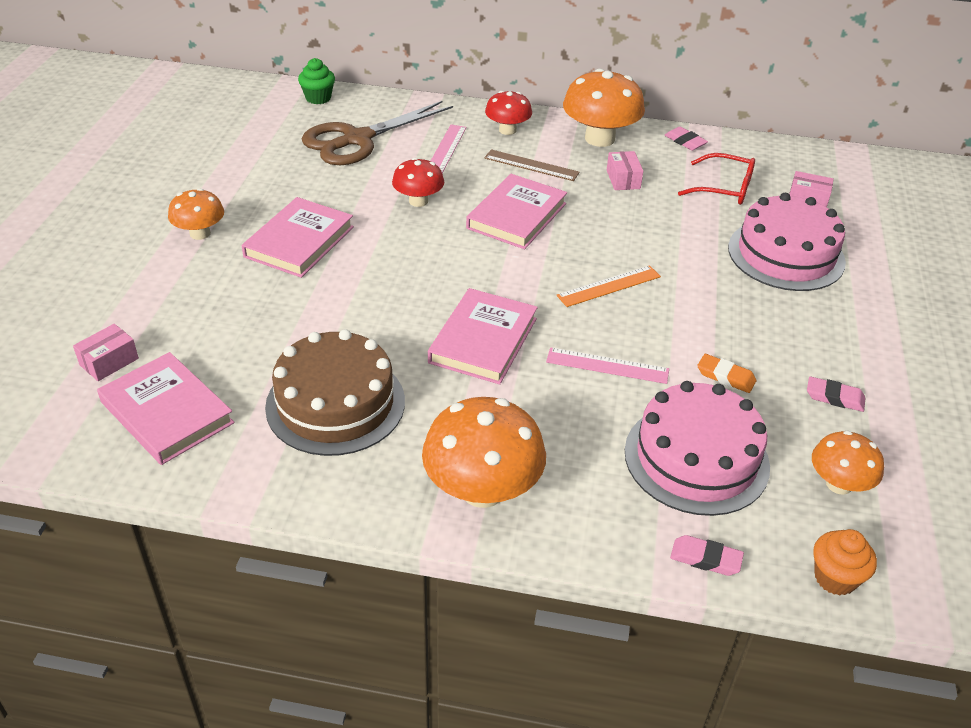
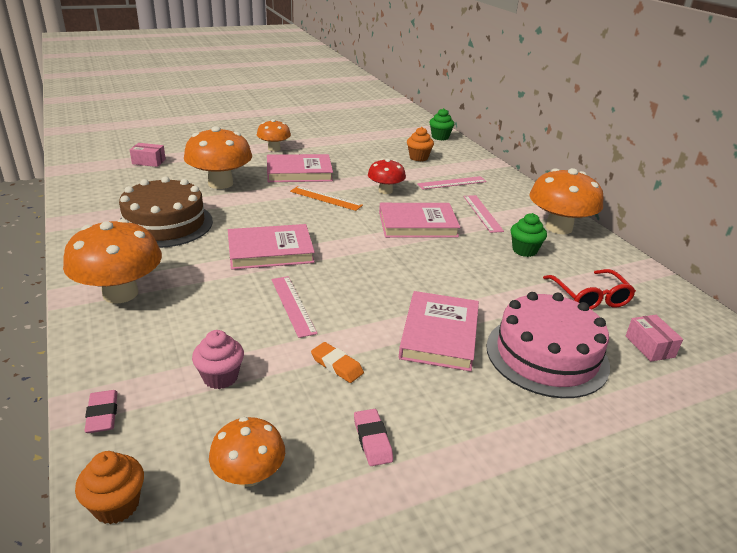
camera: 55 degrees right, 10 degrees down
(167, 412) = (121, 185): pink book -> pink book (439, 334)
(262, 318) = (220, 183): none -> orange mushroom
(358, 139) = (418, 157): brown scissors -> orange cupcake
(507, 130) = (508, 194): red mushroom -> none
(531, 165) = (482, 213): brown ruler -> pink ruler
(609, 286) = (386, 280): orange ruler -> orange ruler (325, 198)
(623, 179) = (524, 250): pink box -> green cupcake
(685, 141) = (621, 262): pink eraser -> none
(696, 458) = (220, 377): pink cake -> pink cupcake
(725, 377) = (337, 365): orange eraser -> orange eraser turned 45 degrees counterclockwise

